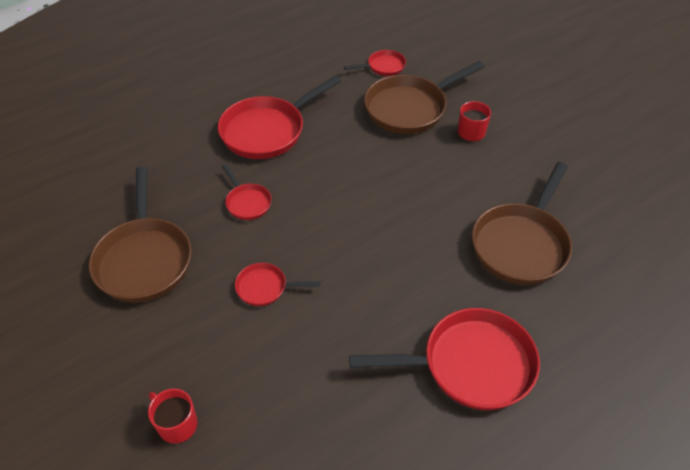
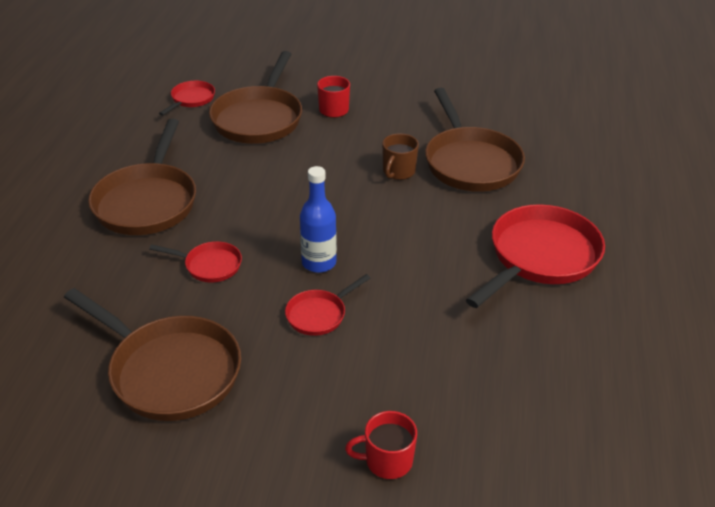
camera: 45 degrees left, 10 degrees down
(267, 131) = (147, 202): red pan -> brown pan
(311, 249) = (319, 263): none -> blue bottle
(454, 215) = (398, 171): none -> brown mug

